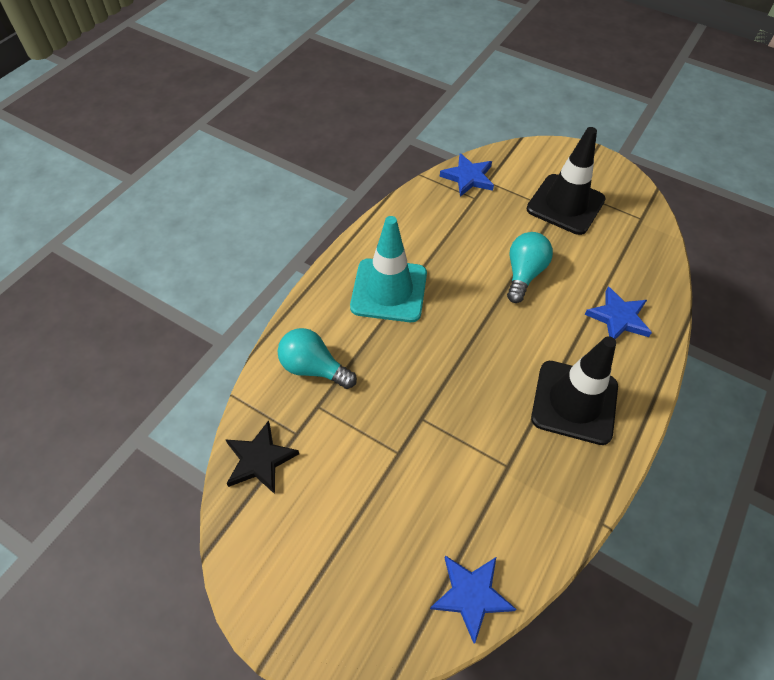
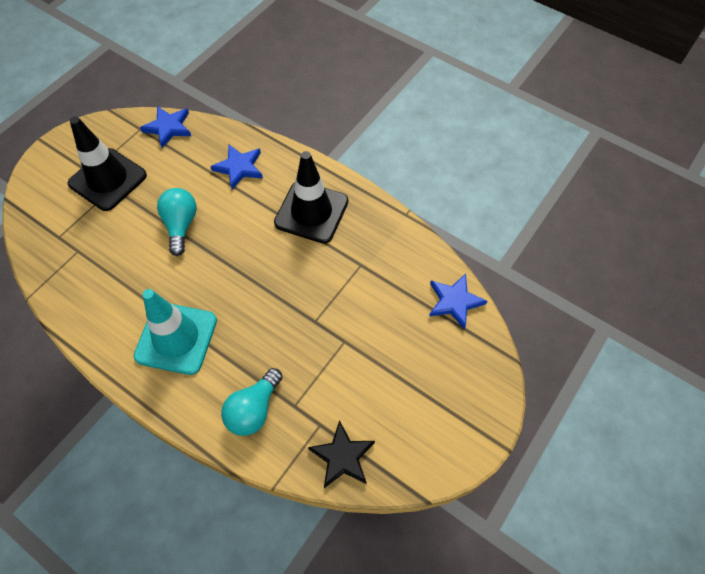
camera: 85 degrees left, 5 degrees up
(468, 177) = (47, 253): blue star -> blue star (168, 127)
(523, 274) = (181, 225): turquoise light bulb -> turquoise light bulb turned 60 degrees clockwise

